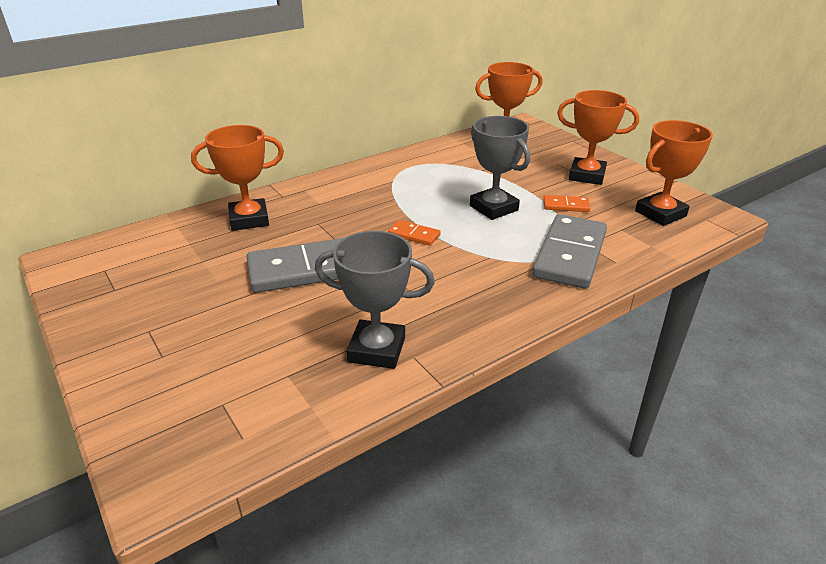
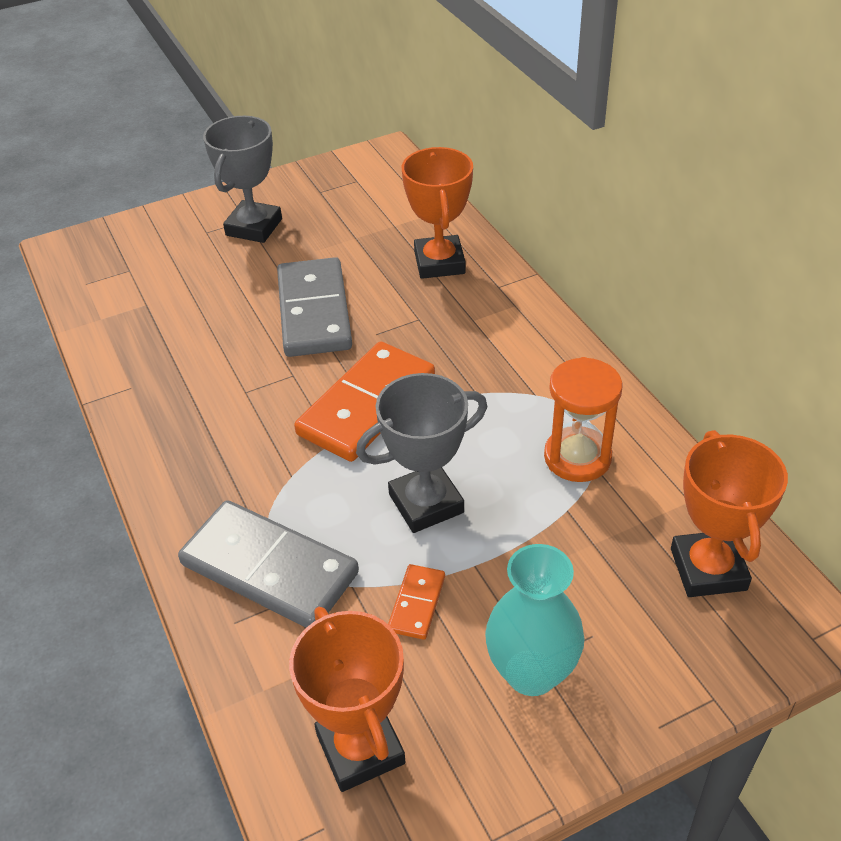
camera: 100 degrees right, 10 degrees up
(377, 349) = (153, 361): grey trophy -> grey trophy (254, 227)
(414, 235) = (367, 405): orange domino -> orange domino, size x2.17
(442, 168) = (577, 457): none -> orange hourglass
(587, 175) = (531, 672): orange trophy -> turquoise vase

